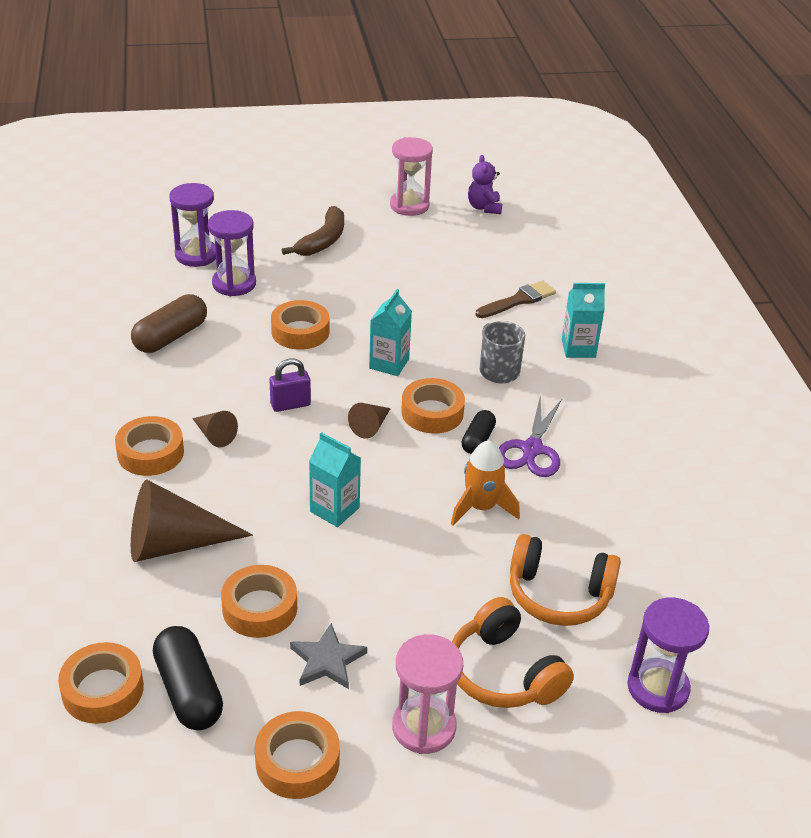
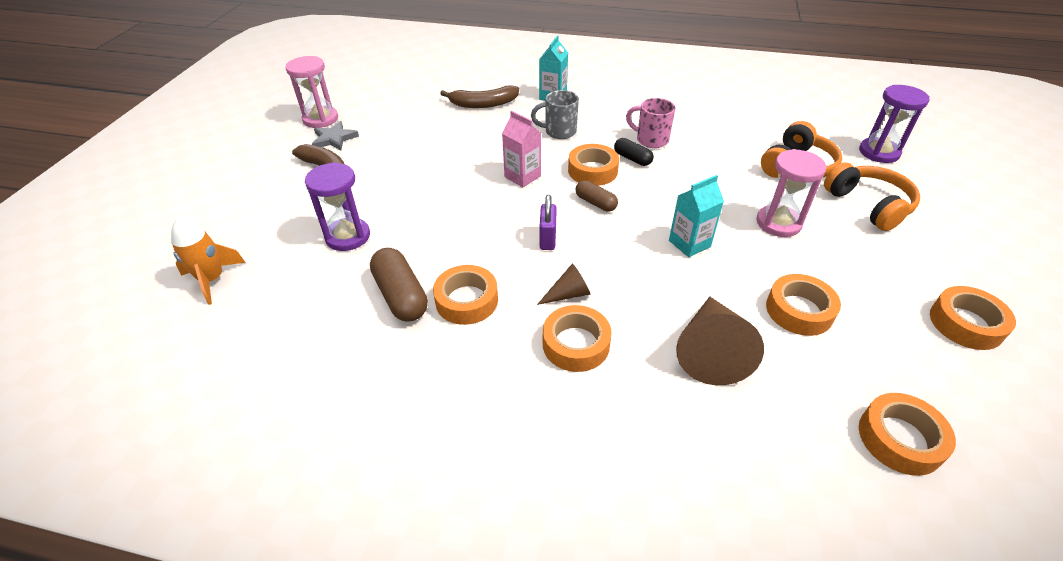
camera: 65 degrees left, 5 degrees up
(189, 691) = (897, 375): black capsule -> none
(196, 255) = (278, 252): purple hourglass -> none
(300, 331) = (450, 212): orange tape -> orange tape (466, 300)
(327, 660) = (858, 285): grey star -> grey star (334, 139)
(370, 426) = (595, 203): brown cone -> brown capsule
(389, 363) = (522, 176): turquoise carton -> pink carton
(424, 727) = (922, 252): pink hourglass -> pink hourglass (778, 223)
(481, 507) = (705, 175): orange rocket -> orange rocket (212, 279)
(484, 207) = (357, 89): purple teddy bear -> none
(504, 672) = (868, 205): orange headphones -> orange headphones turned 105 degrees counterclockwise
(518, 300) = (483, 104): brown brush -> brown banana
(532, 449) = (651, 140): purple scissors -> pink mug

